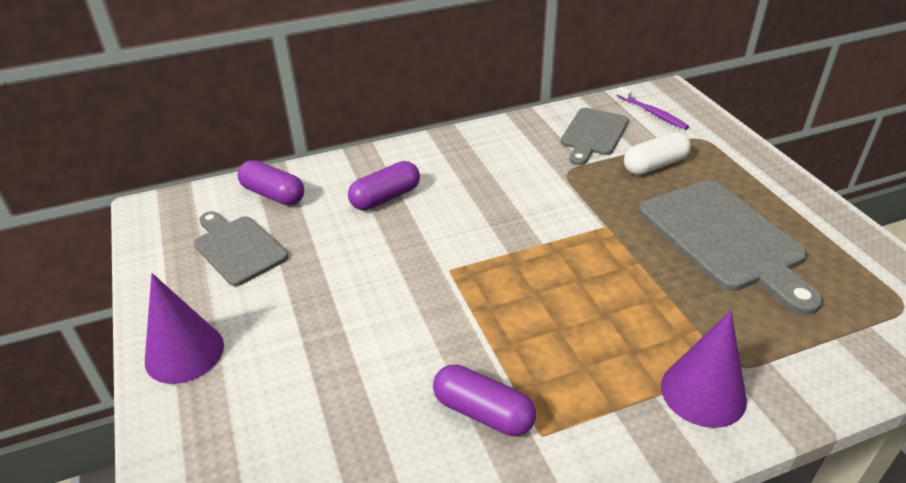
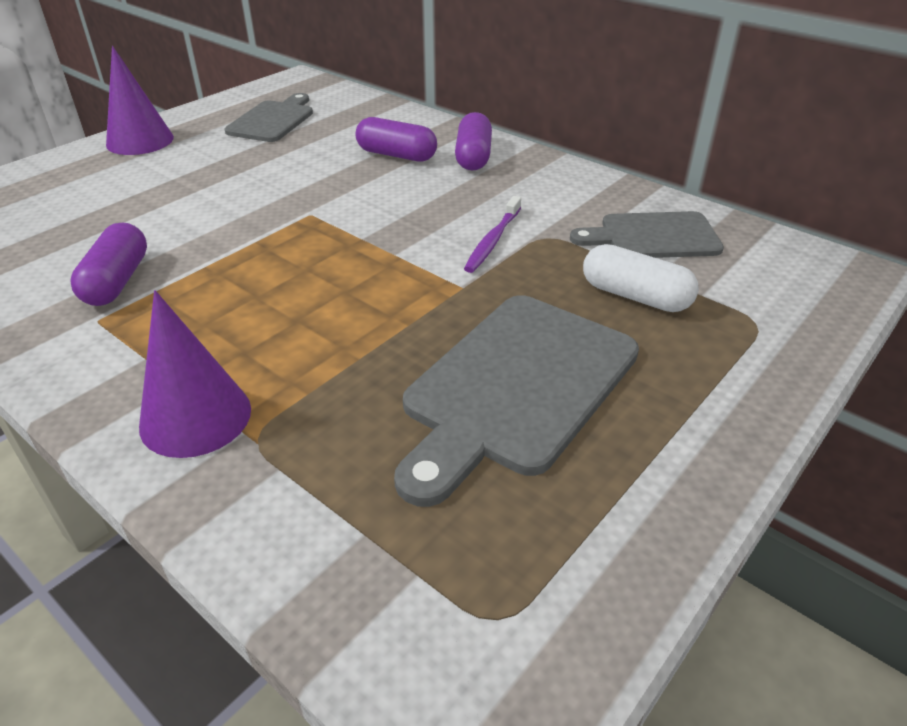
camera: 60 degrees right, 0 degrees up
(273, 194) = (355, 110): purple capsule -> purple capsule (473, 157)
(653, 113) = (769, 269): purple toothbrush -> purple toothbrush (492, 241)

